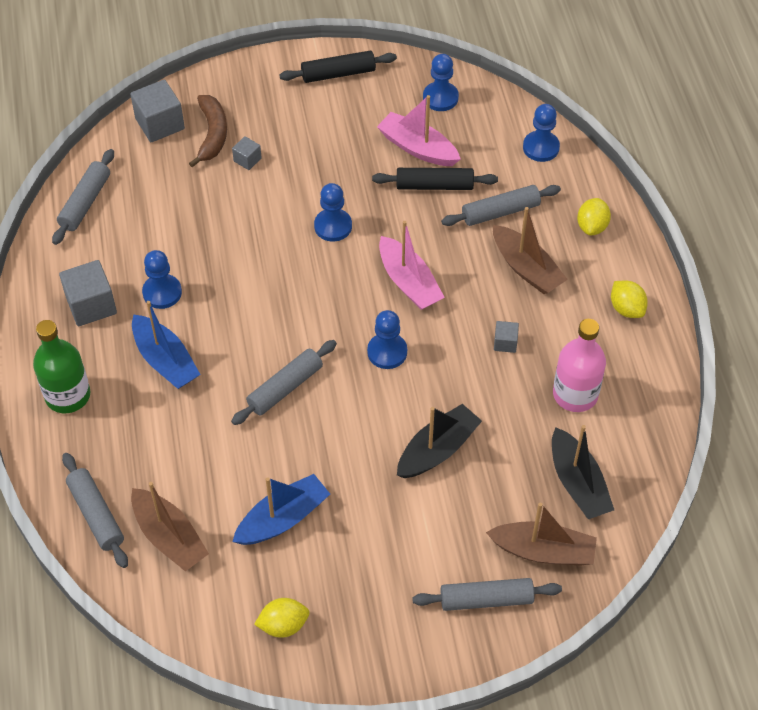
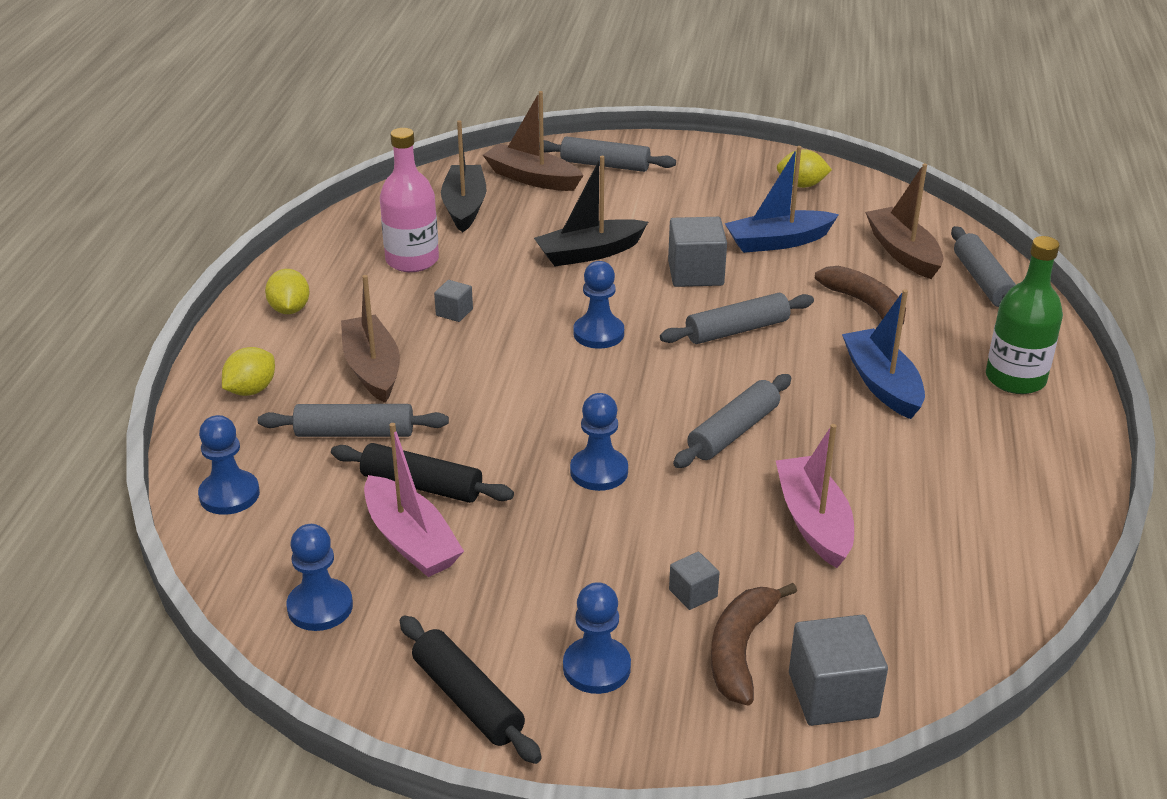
camera: 160 degrees left, 20 degrees down
(85, 202) = (983, 596): grey rolling pin -> grey rolling pin (733, 432)
(91, 305) = (979, 461): grey cube -> grey cube (695, 273)
(162, 292) = (873, 452): blue pawn -> blue pawn (596, 667)
(190, 449) = (866, 306): none -> brown banana
(338, 73) = (467, 699): black rolling pin -> black rolling pin turned 45 degrees clockwise
(409, 282) = (531, 389): pink boat -> pink boat (813, 522)

